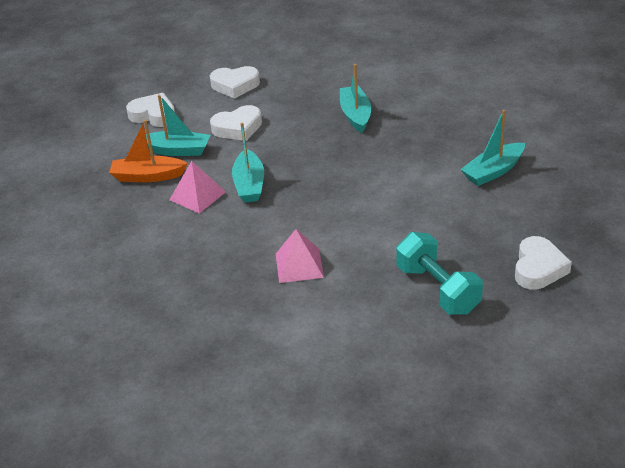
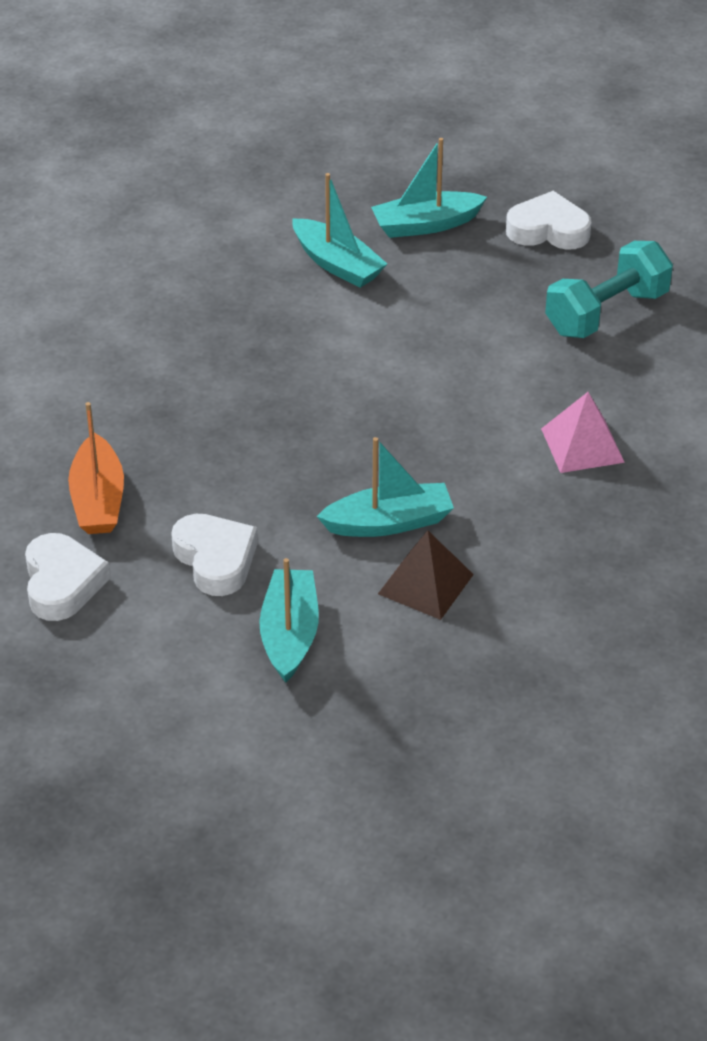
camera: 100 degrees left, 5 degrees up
(148, 176) = (373, 661): orange boat -> orange boat (98, 499)
(154, 115) = (165, 692): white heart -> none
(197, 196) = (426, 584): pink pyramid -> brown pyramid
(355, 115) = (178, 412): turquoise boat -> turquoise boat (426, 225)

